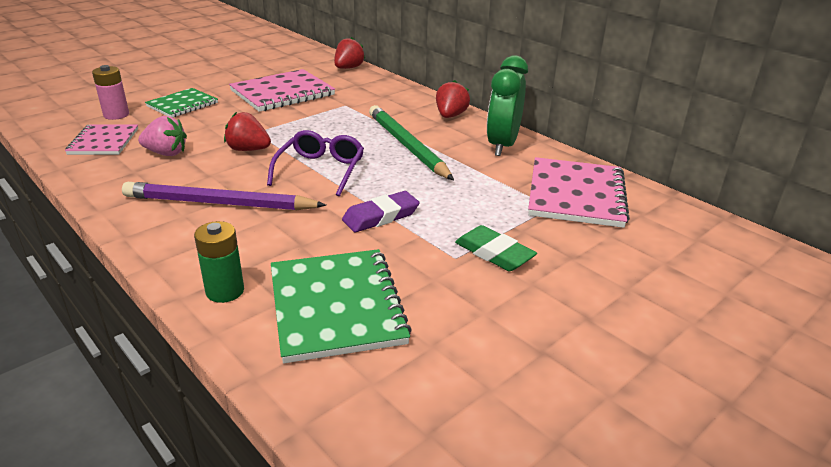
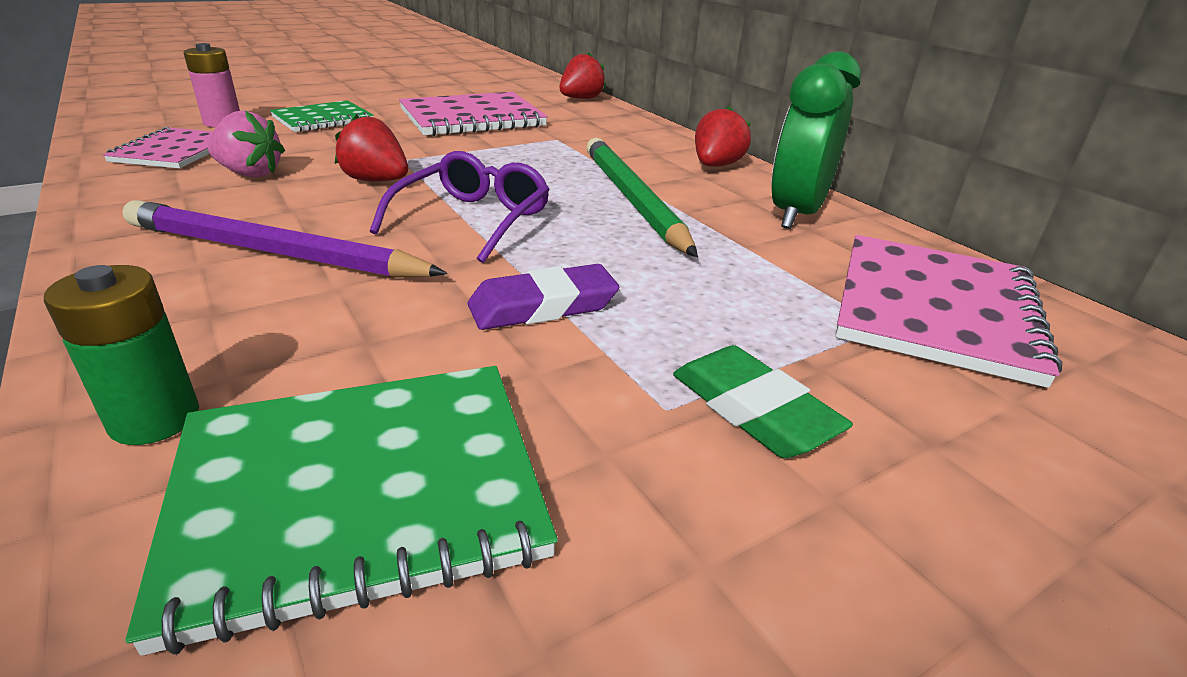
camera: 10 degrees right, 0 degrees up
(336, 306) = (360, 491): green notebook -> green notebook turned 75 degrees clockwise

